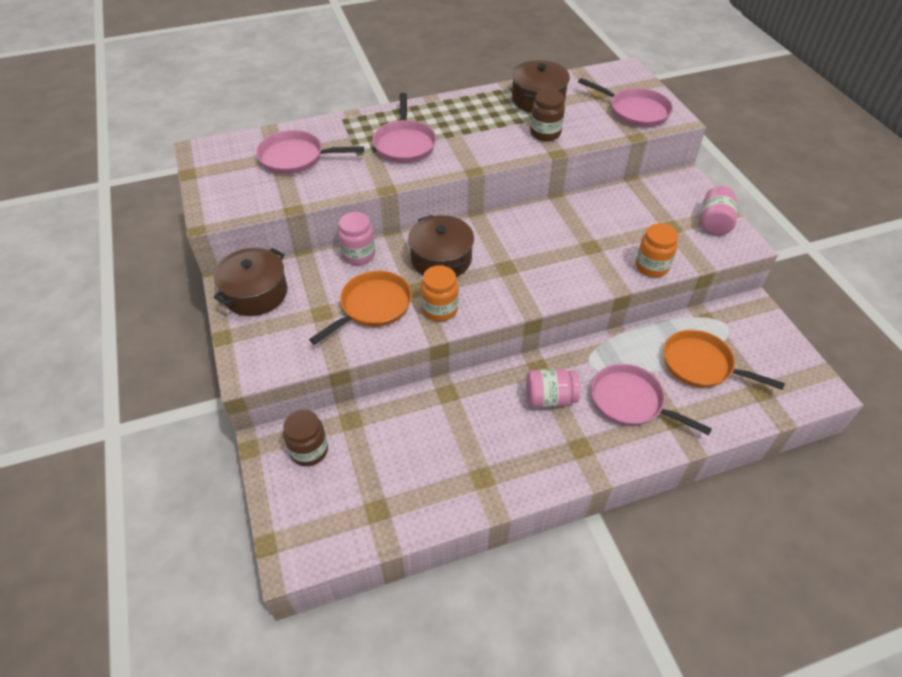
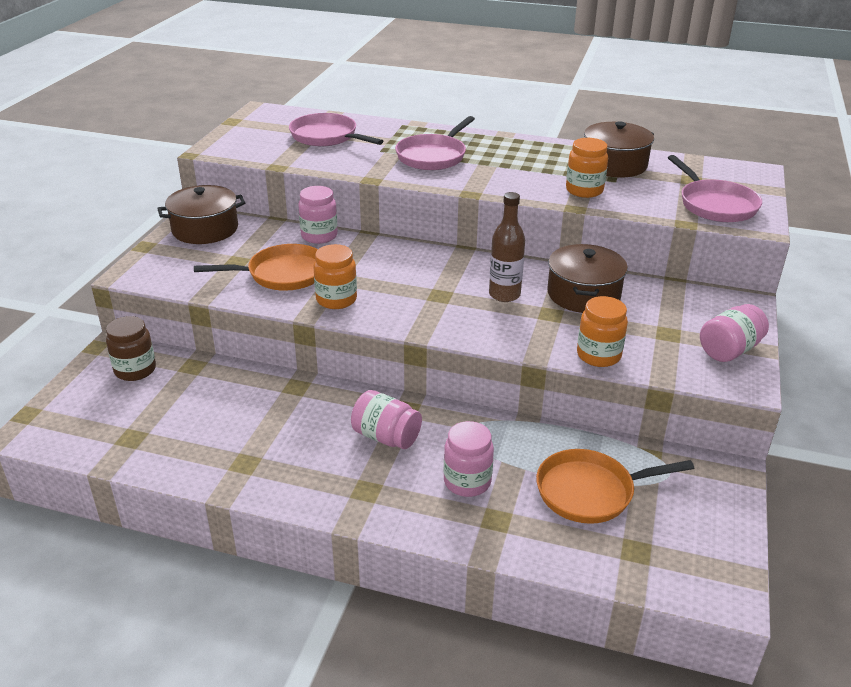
camera: 35 degrees right, 15 degrees down
(441, 259) = (387, 266): brown pot -> brown pot (583, 294)
(545, 133) = (584, 190): brown jar -> orange jar
(546, 245) = (504, 295): none -> brown bottle
(631, 402) = (467, 482): pink pan -> pink jar
(701, 365) = (591, 491): orange pan -> orange pan turned 75 degrees counterclockwise

